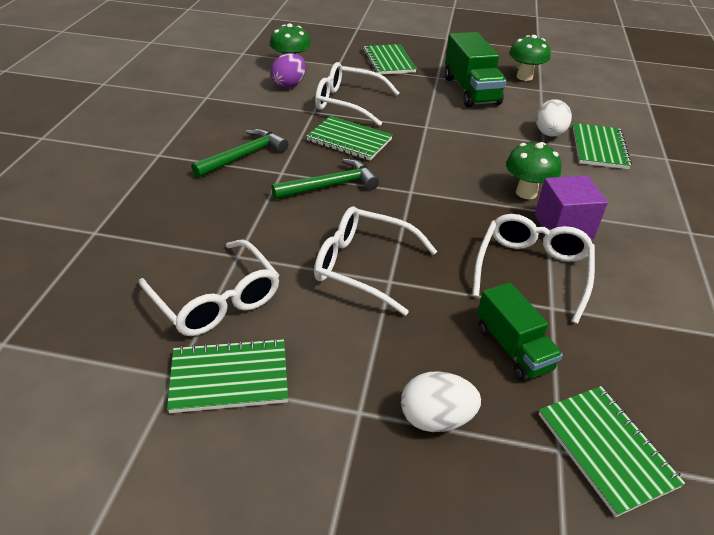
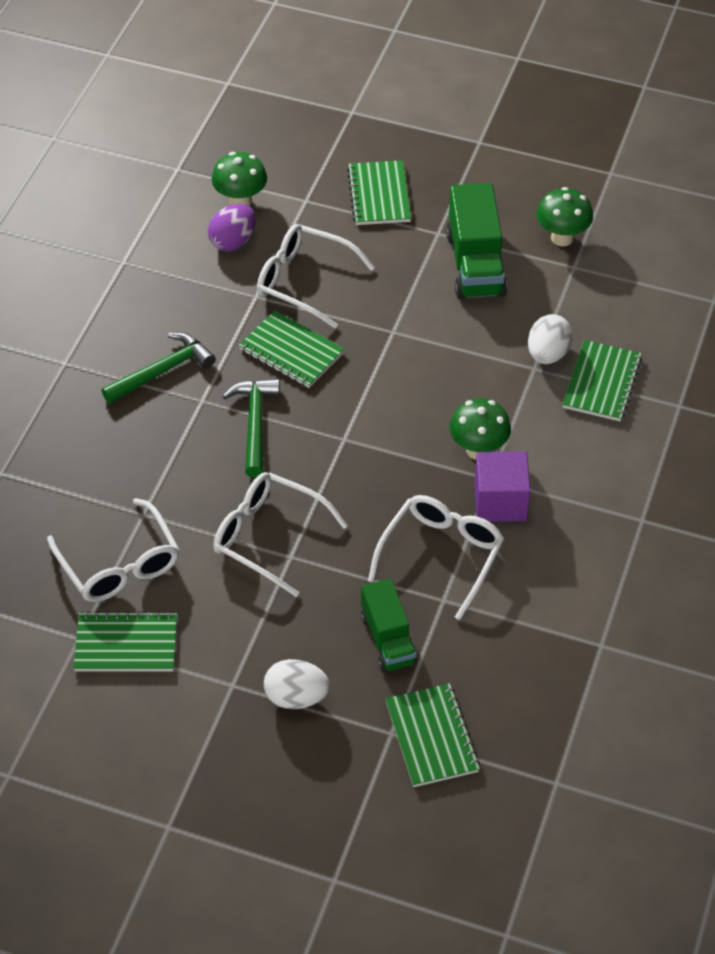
camera: 10 degrees right, 10 degrees up
(330, 185) = (254, 424): green hammer -> green hammer turned 75 degrees counterclockwise

